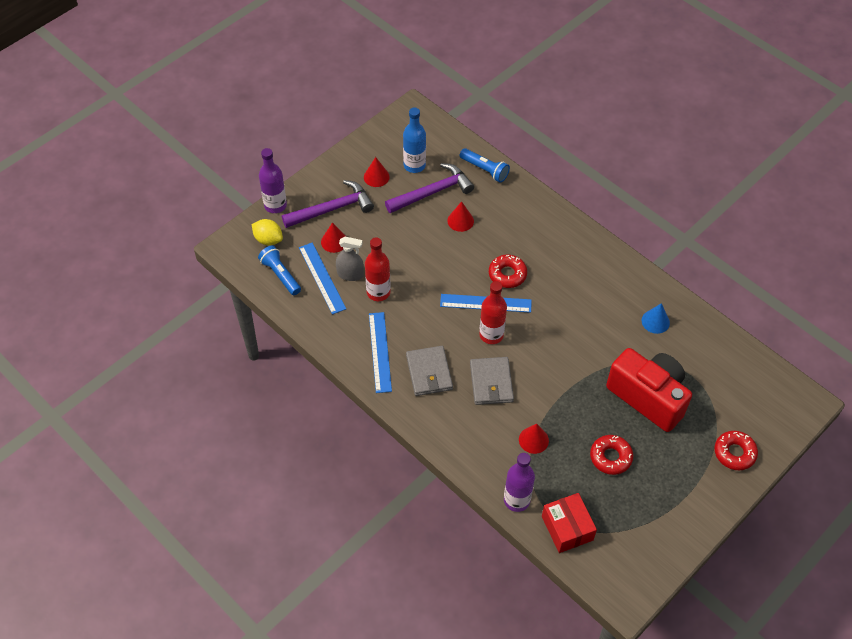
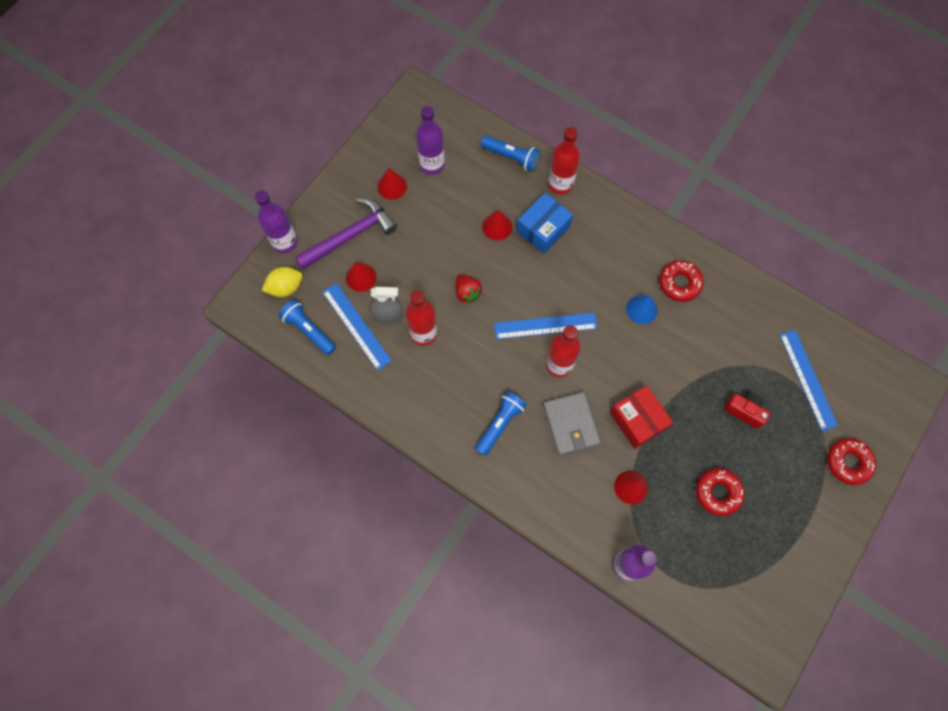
camera: 10 degrees left, 15 degrees up
(268, 239) = (285, 287): yellow lemon -> yellow lemon turned 45 degrees counterclockwise
(380, 352) = (440, 408): blue ruler -> blue ruler (807, 379)
(414, 165) = (432, 164): blue bottle -> purple bottle
(423, 267) = (467, 293): none -> red strawberry
(429, 372) = (500, 424): grey wallet -> blue flashlight
(432, 192) = (459, 195): purple hammer -> none
(500, 229) = (543, 229): none -> blue box
(507, 274) = (562, 285): red donut -> red donut (679, 283)
(523, 196) = (560, 184): none -> red bottle
(567, 528) = (688, 589): red box -> red box (637, 420)
(648, 397) = (744, 411): red camera -> red camera, size x0.44
(655, 321) = (734, 316): blue cone -> blue cone (641, 309)

